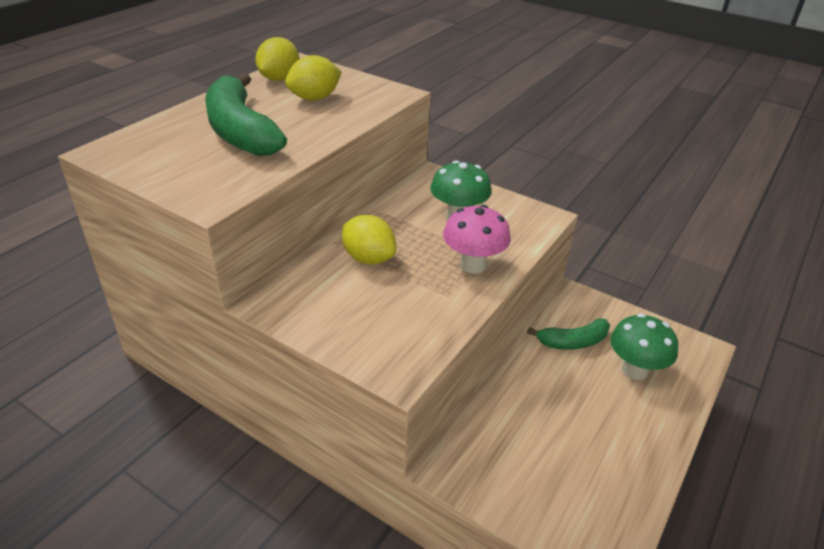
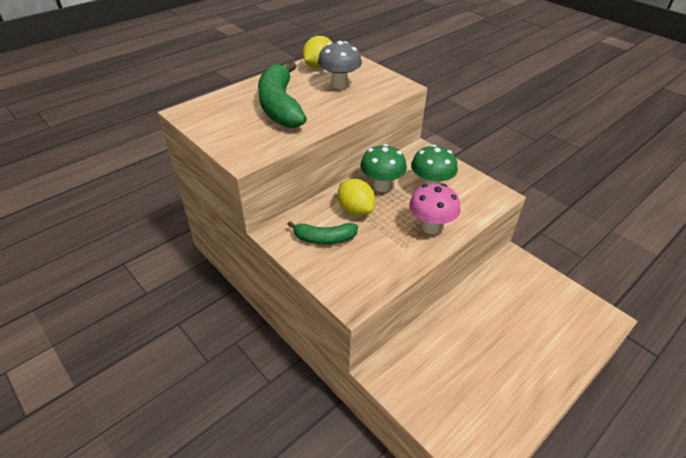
camera: 15 degrees right, 5 degrees up
(314, 98) = (339, 84): yellow lemon -> grey mushroom
(573, 342) = (502, 294): green banana -> green banana (324, 239)
(634, 370) = (545, 325): green mushroom -> green mushroom (381, 186)

